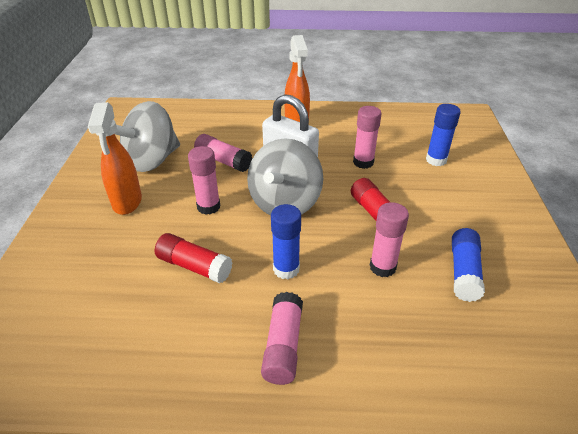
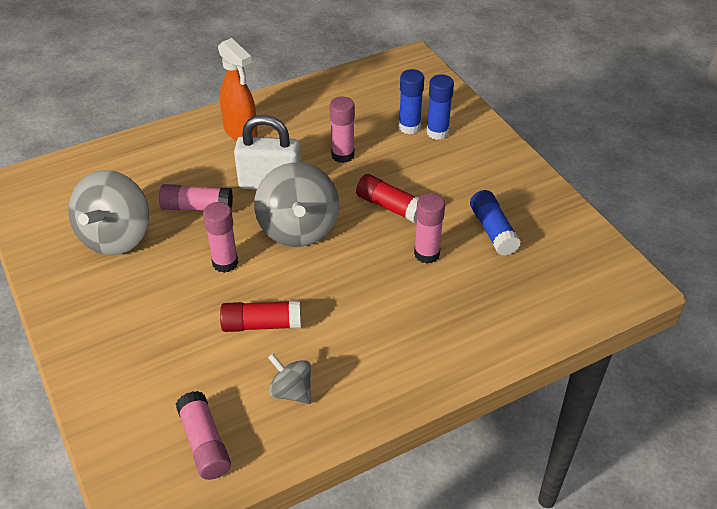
camera: 30 degrees left, 5 degrees up
(127, 202) = (134, 293): orange spray bottle -> none
(168, 337) = (291, 391): none -> grey spinning top
(283, 346) = (391, 353): pink glue stick -> pink glue stick (204, 443)
(286, 269) = (347, 291): blue glue stick -> blue glue stick (437, 132)

